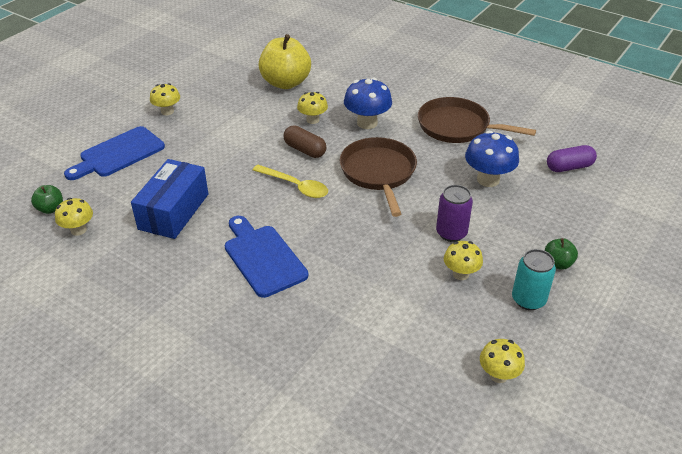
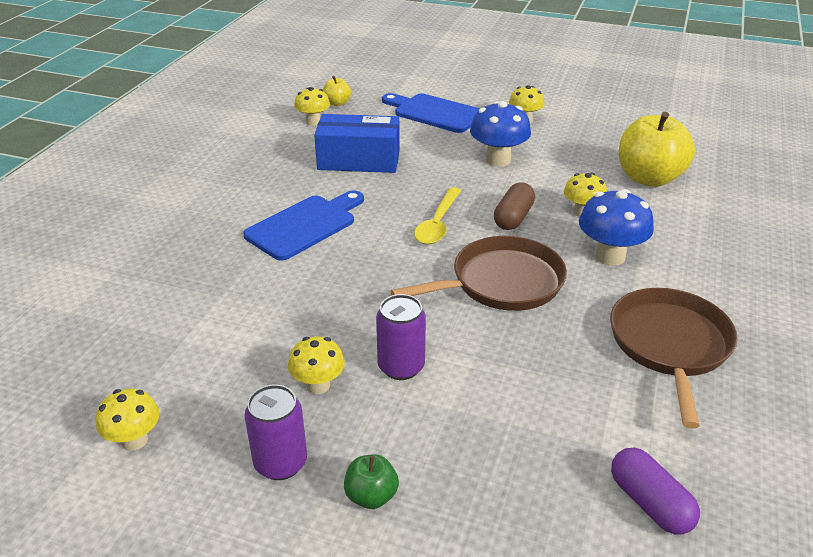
camera: 75 degrees right, 5 degrees down
(51, 209) = (337, 103): green apple -> yellow apple
(488, 180) = (547, 394): blue mushroom -> blue mushroom (498, 160)
(528, 300) = (280, 463): turquoise can -> purple can

